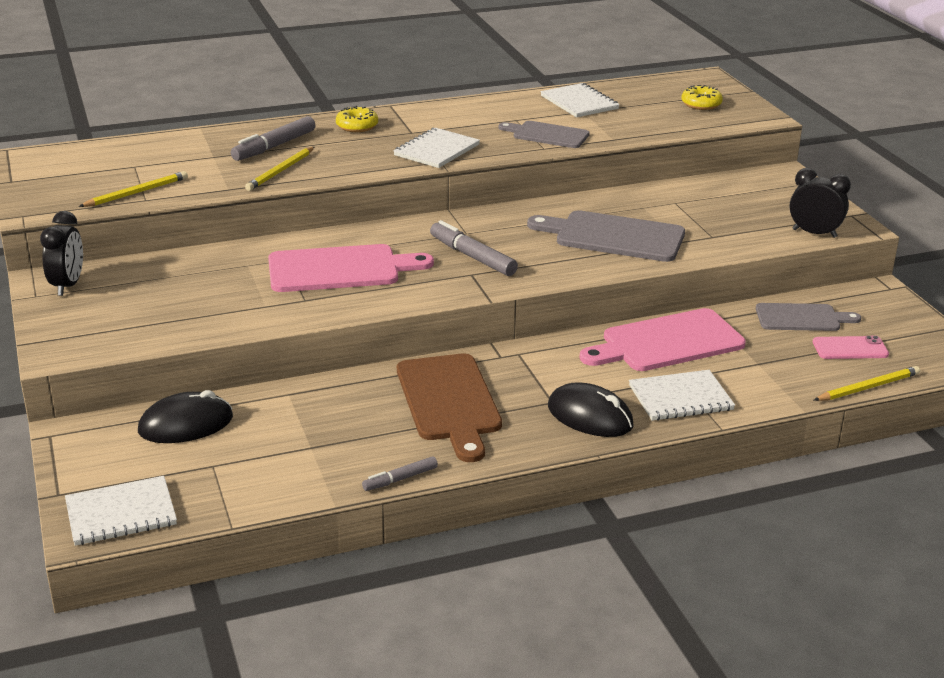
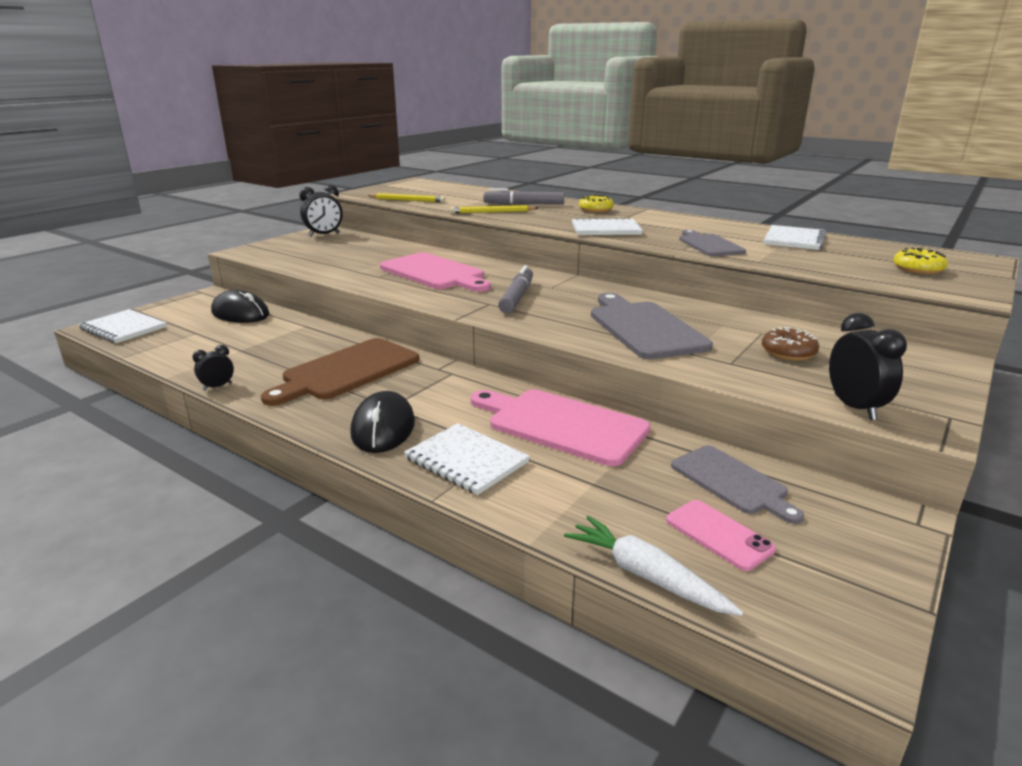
camera: 55 degrees right, 5 degrees down
(400, 479) = (217, 386): grey marker -> black clock
(718, 211) = (788, 352): none -> brown donut
(868, 387) = (646, 576): yellow pencil -> white carrot

